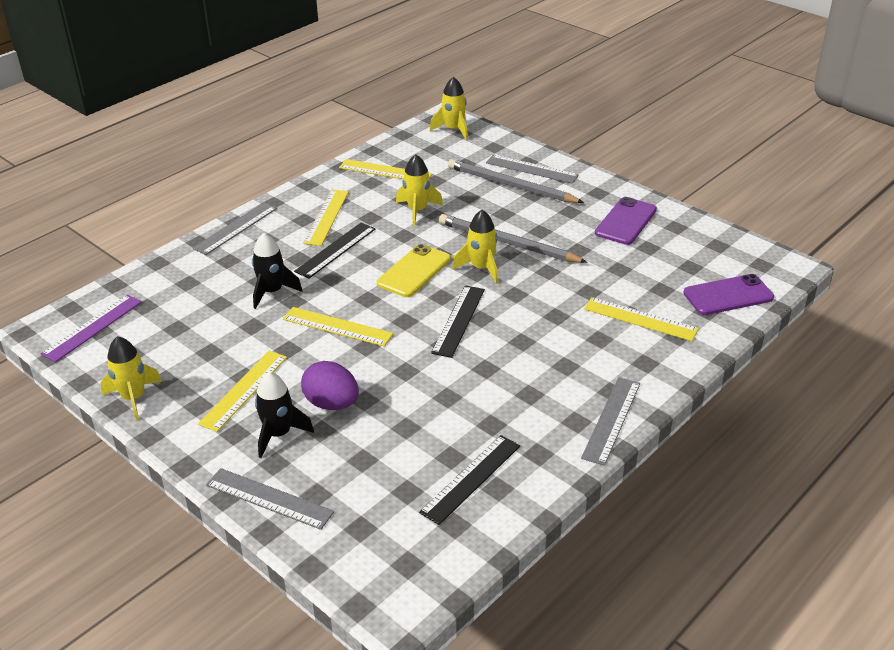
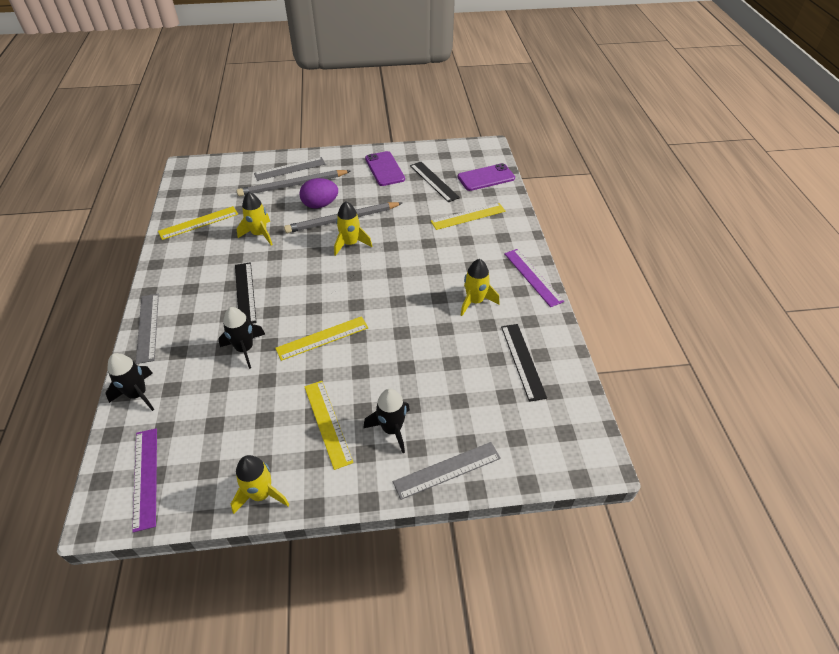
camera: 50 degrees left, 10 degrees up
(164, 270) = (138, 394): none -> black rocket
(326, 217) = (204, 276): yellow ruler -> none
(331, 404) = (392, 385): purple egg -> purple egg (320, 205)
(414, 271) = (315, 272): yellow phone -> none
(453, 129) = (204, 171): yellow rocket -> yellow rocket (475, 301)
(458, 320) = (385, 282): black ruler -> black ruler (434, 181)
(611, 420) = (533, 277): grey ruler -> purple ruler
(728, 295) = (486, 178): purple phone -> purple phone turned 45 degrees clockwise

